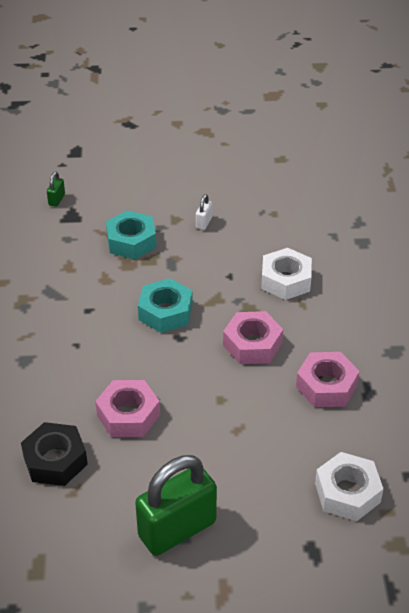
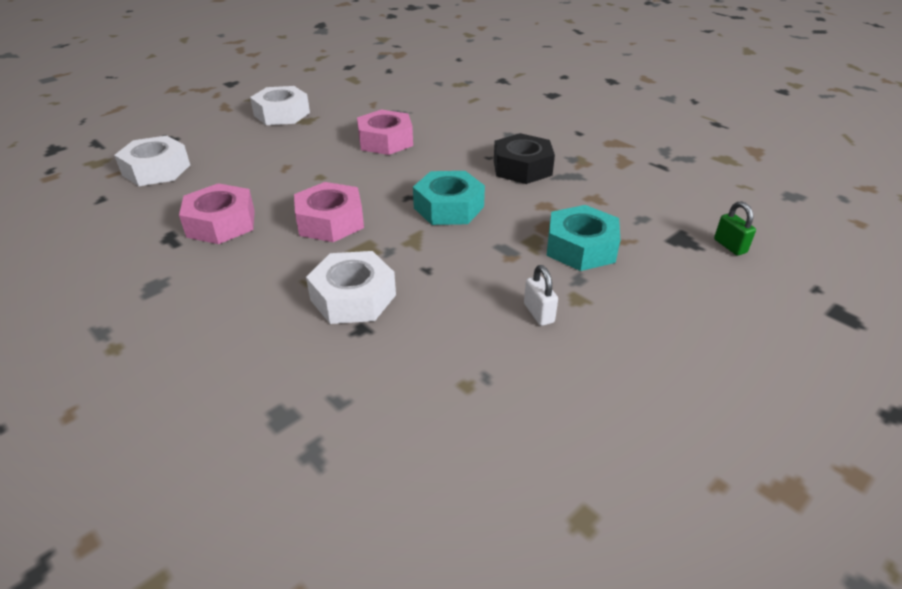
camera: 140 degrees right, 5 degrees down
(55, 460) = (405, 108): black nut -> black nut (522, 168)
(177, 529) = (282, 114): green padlock -> white nut

